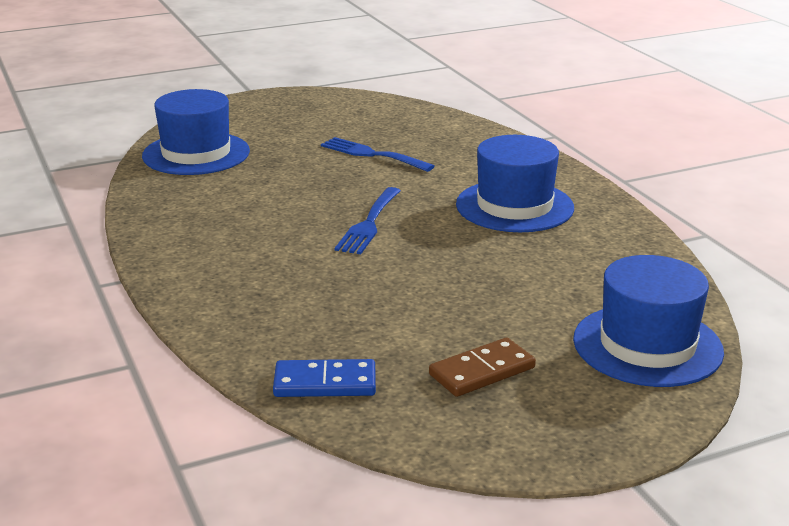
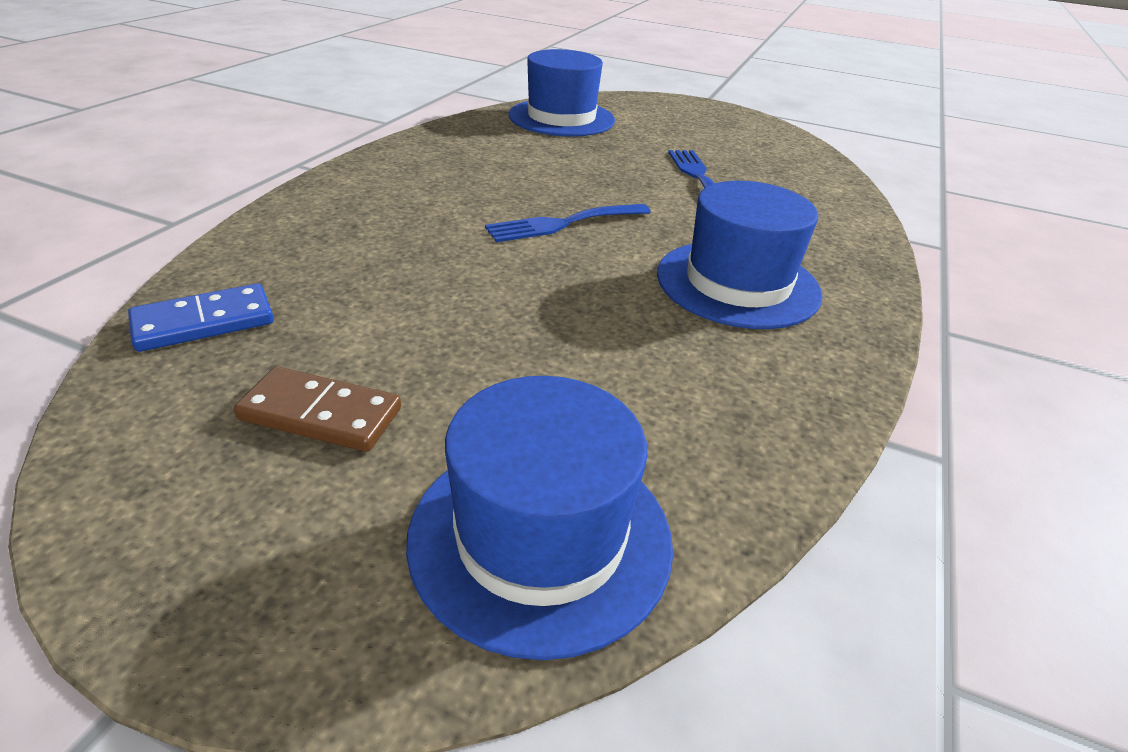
camera: 45 degrees right, 10 degrees up
(325, 383) = (204, 322): blue domino -> blue domino turned 75 degrees counterclockwise

